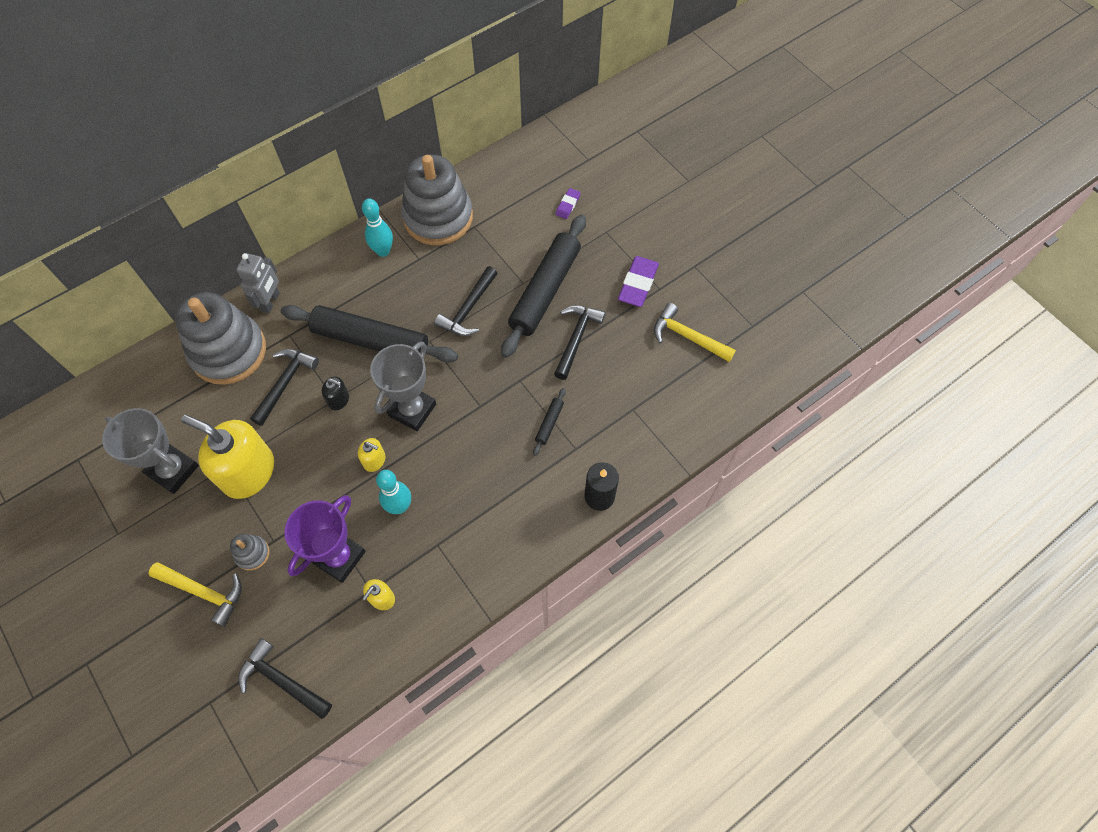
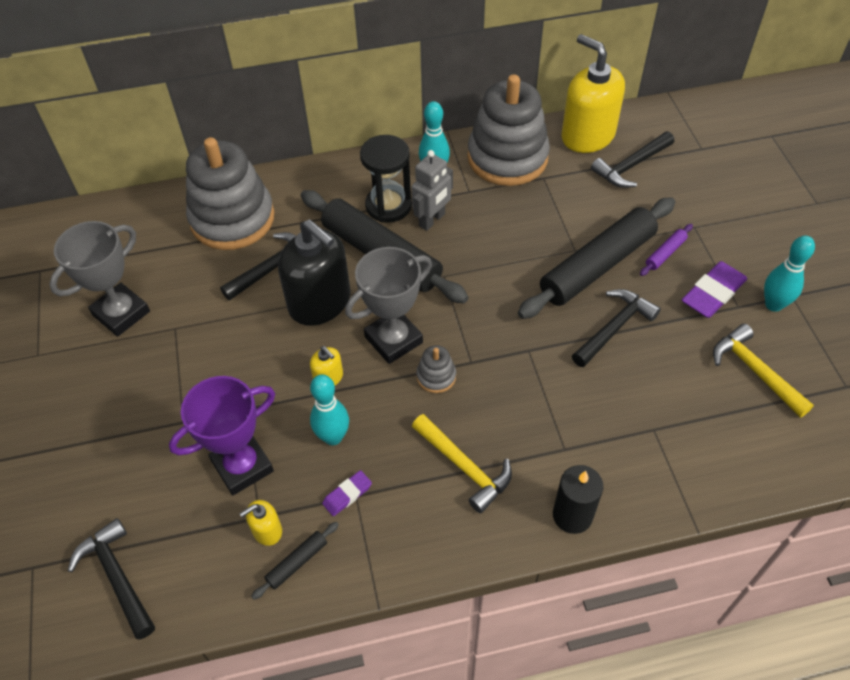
camera: 25 degrees right, 10 degrees down
(173, 470) = (121, 313): grey trophy -> grey trophy turned 75 degrees clockwise
(204, 592) = (87, 447): yellow hammer -> yellow hammer (464, 467)
(248, 472) = (193, 342): yellow soap dispenser -> yellow soap dispenser (587, 136)
(252, 553) = (155, 426): grey stacking toy -> grey stacking toy (436, 376)
(270, 302) = (297, 185): grey robot -> grey robot (432, 220)
(338, 399) = (320, 302): black soap dispenser -> black soap dispenser, size x2.28
(358, 294) = (388, 206): none -> black hourglass
(468, 309) = (501, 257): black hammer -> black hammer (631, 166)
(549, 423) = (544, 409): black rolling pin -> black rolling pin (297, 562)
(567, 205) = (659, 187): purple eraser -> purple eraser (347, 495)
(592, 262) = (665, 253): none -> purple rolling pin
(684, 278) = (773, 304): none -> turquoise bowling pin

